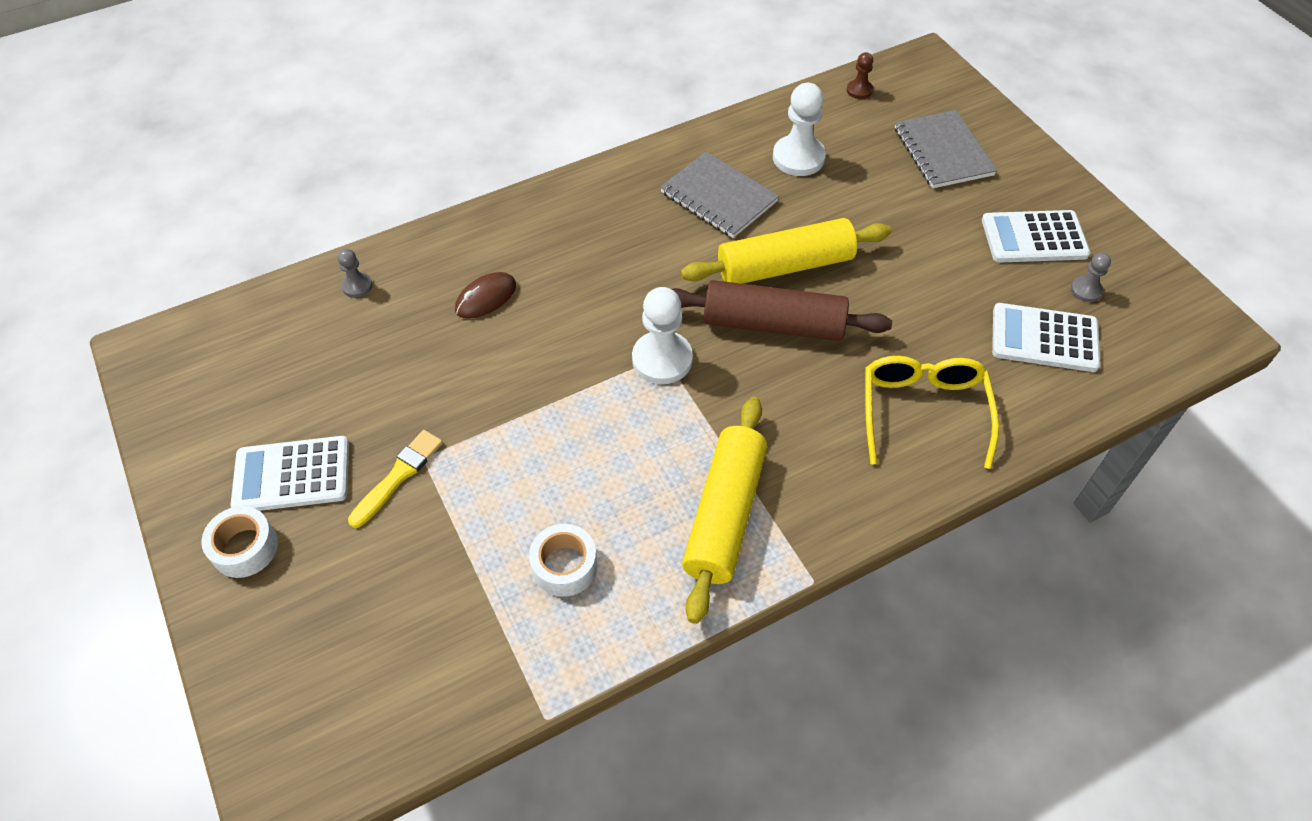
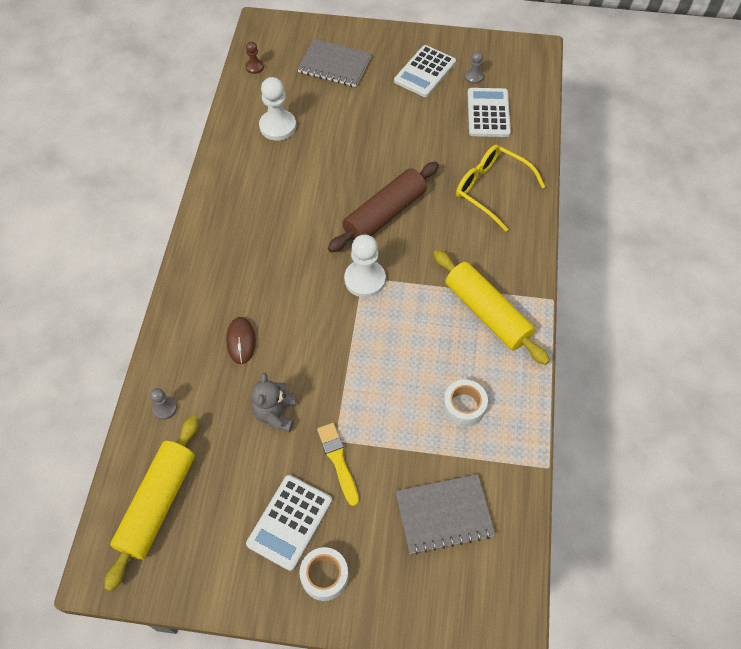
camera: 55 degrees left, 5 degrees up
(418, 382) = (275, 414): none -> grey teddy bear
(718, 197) = (271, 180): grey notebook -> grey notebook (444, 514)
(785, 266) = (350, 183): yellow rolling pin -> yellow rolling pin (158, 504)
(1044, 338) = (488, 113): white calculator -> white calculator turned 135 degrees clockwise

